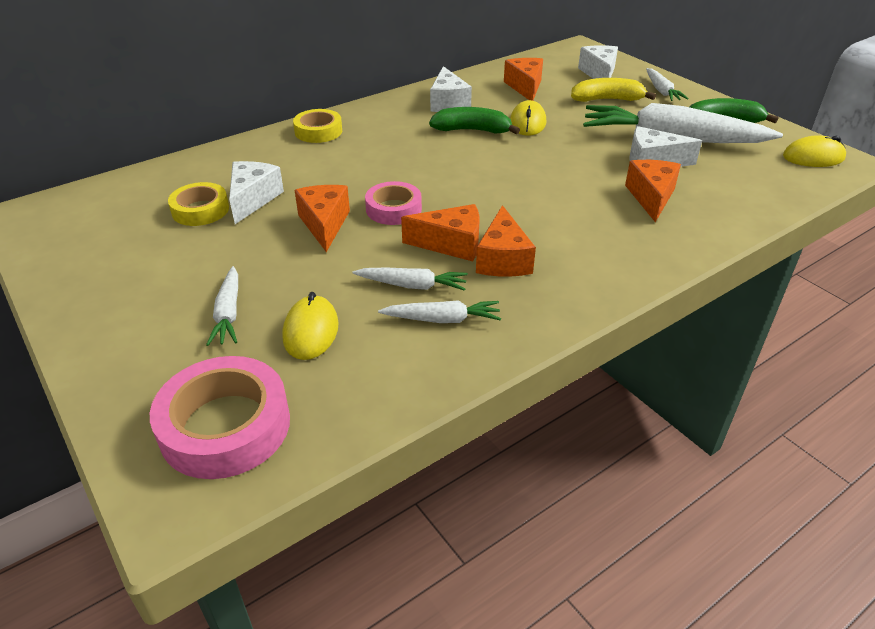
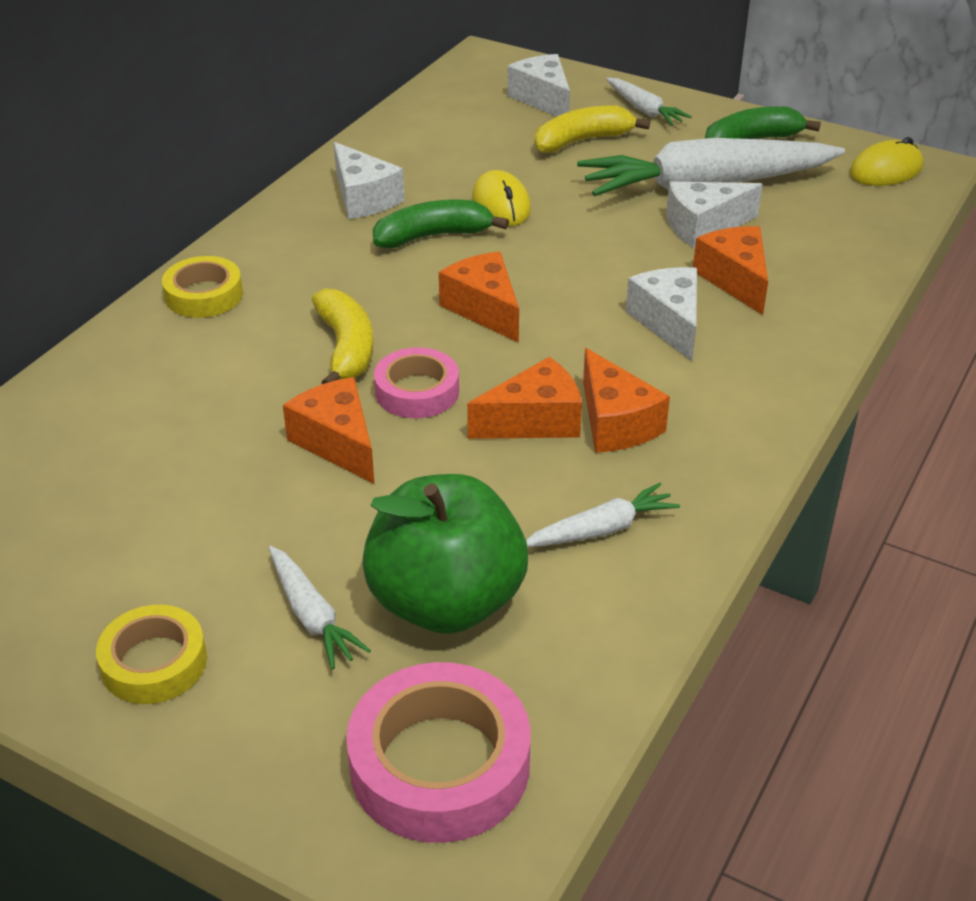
camera: 25 degrees left, 0 degrees up
(200, 210) = (129, 475): yellow tape -> yellow tape (154, 662)
(253, 199) = (197, 434): white cheese -> white cheese (669, 322)
(311, 331) = (446, 602): yellow mouse -> green apple
(372, 176) = (346, 348): none -> yellow banana
(412, 285) = (529, 495): white carrot -> none
(525, 87) = (455, 145): orange cheese -> orange cheese (484, 309)

